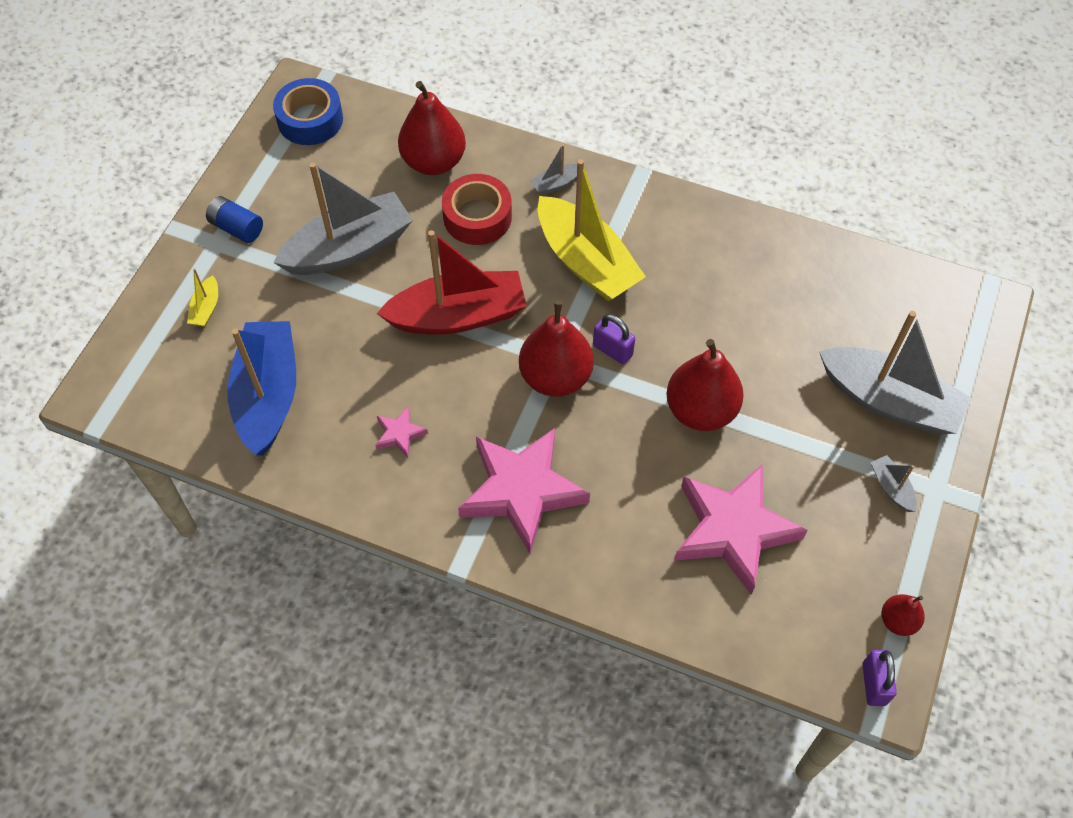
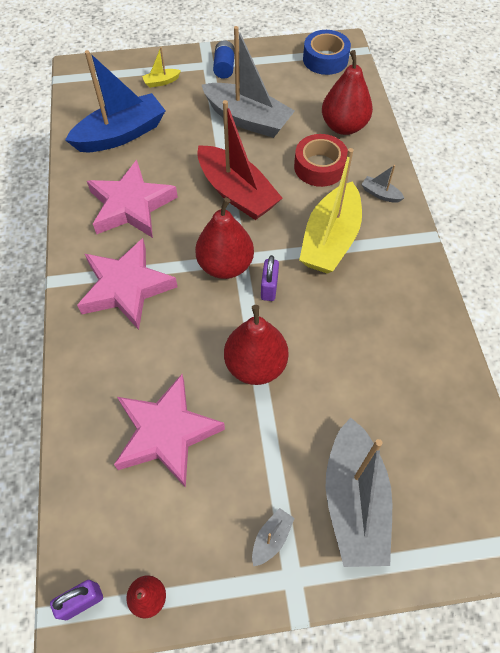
camera: 60 degrees right, 0 degrees up
(399, 434) = (131, 205): pink star -> pink star, size x2.35

